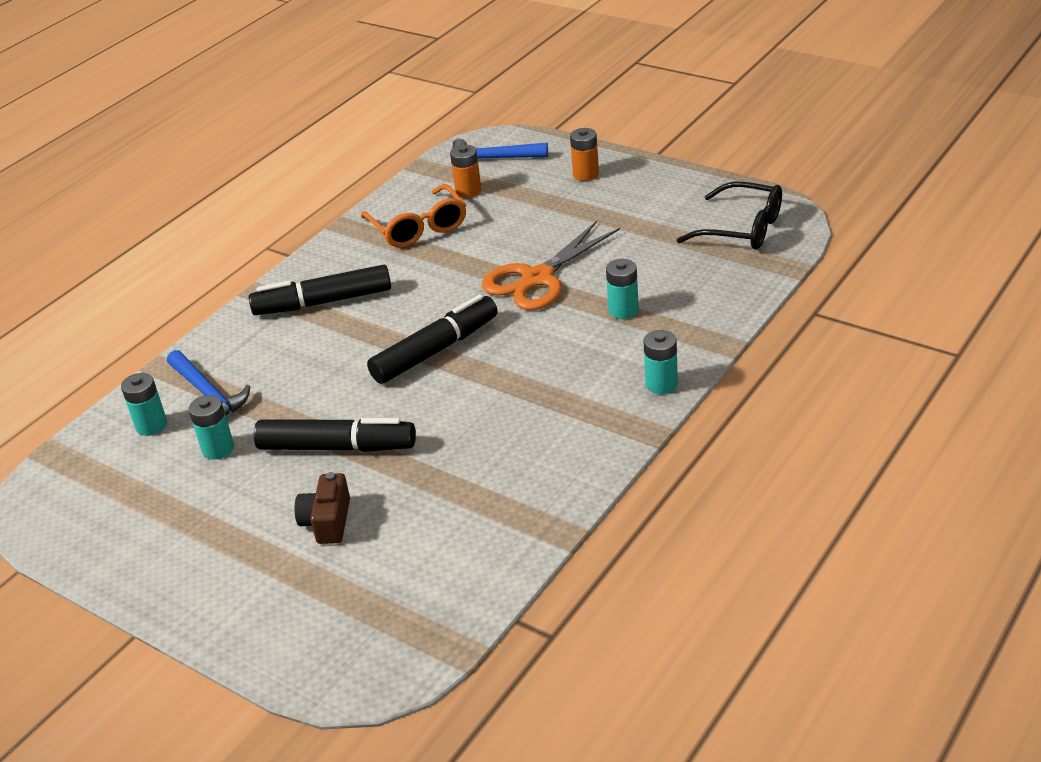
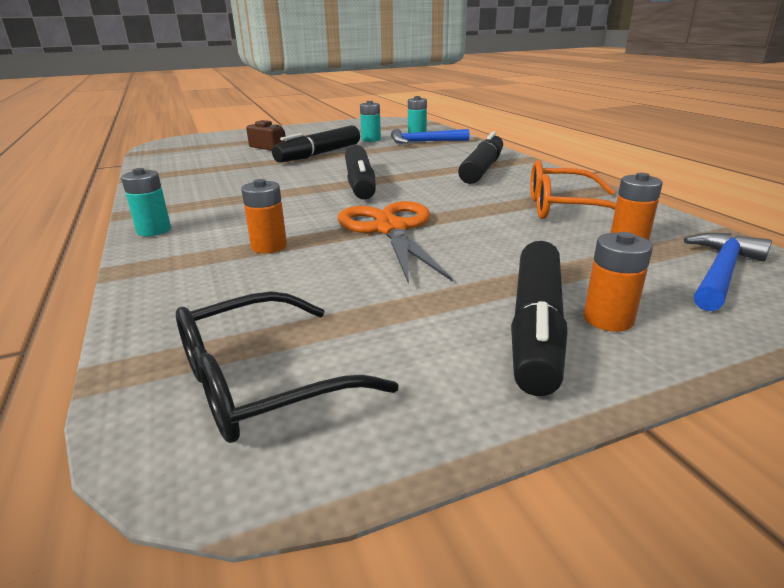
camera: 120 degrees right, 10 degrees down
(615, 188) = (536, 326): none -> black marker
(623, 310) = (269, 246): turquoise battery -> orange battery

